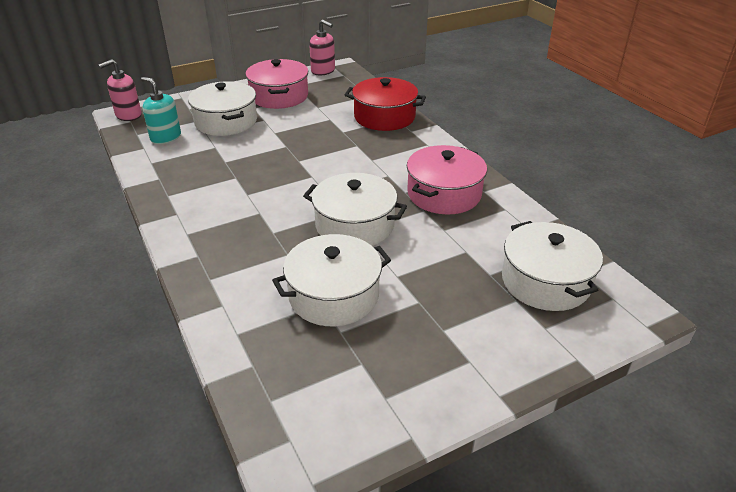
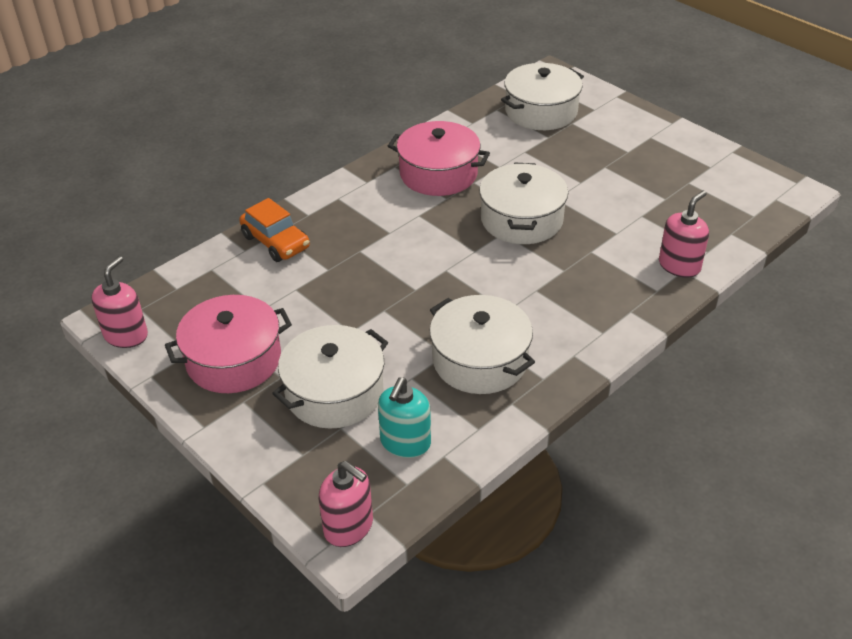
camera: 105 degrees left, 5 degrees up
(230, 305) = (679, 266): none -> pink soap dispenser
(334, 295) = (627, 211): white pot -> white pot (480, 360)
(384, 117) = (276, 242): red pot -> orange car

